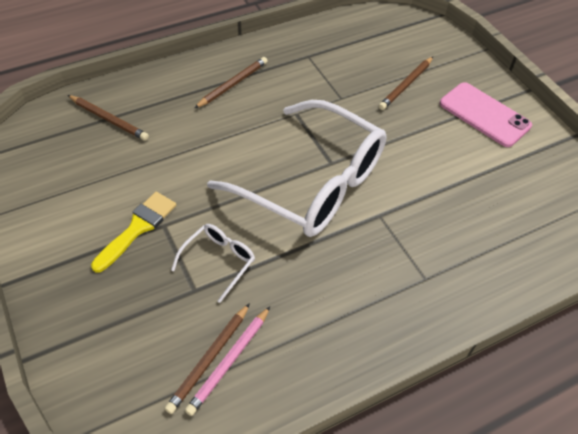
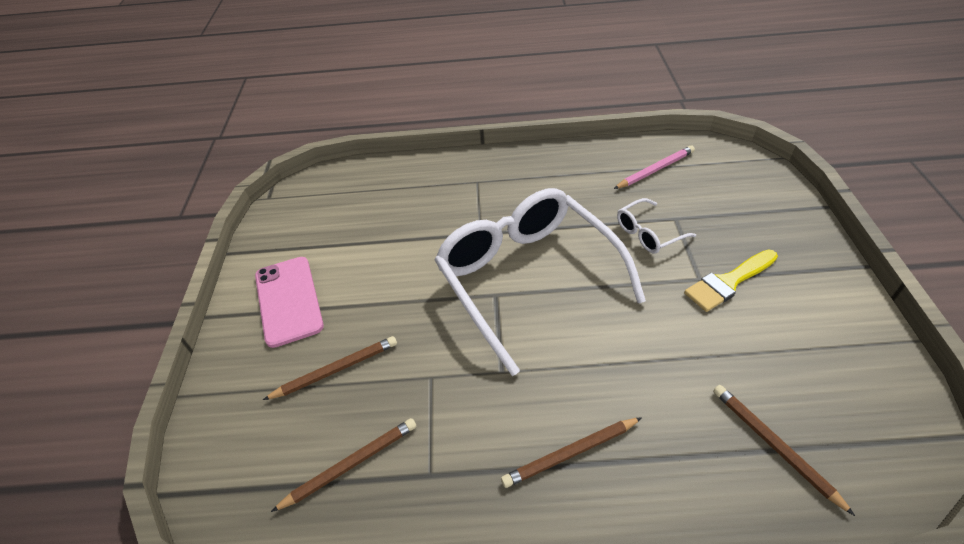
camera: 150 degrees left, 5 degrees down
(209, 359) = (671, 174): brown pencil -> brown pencil (351, 464)

